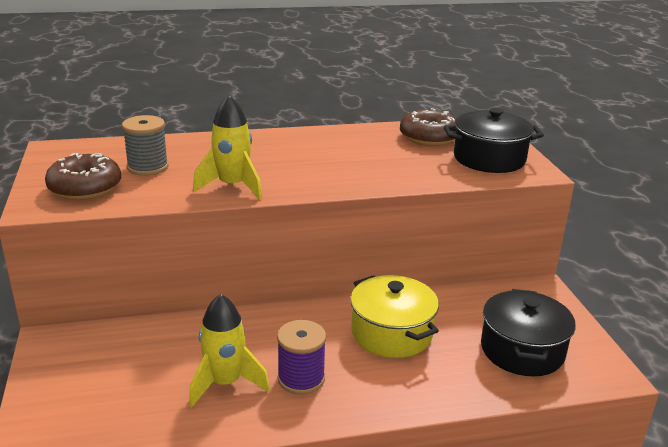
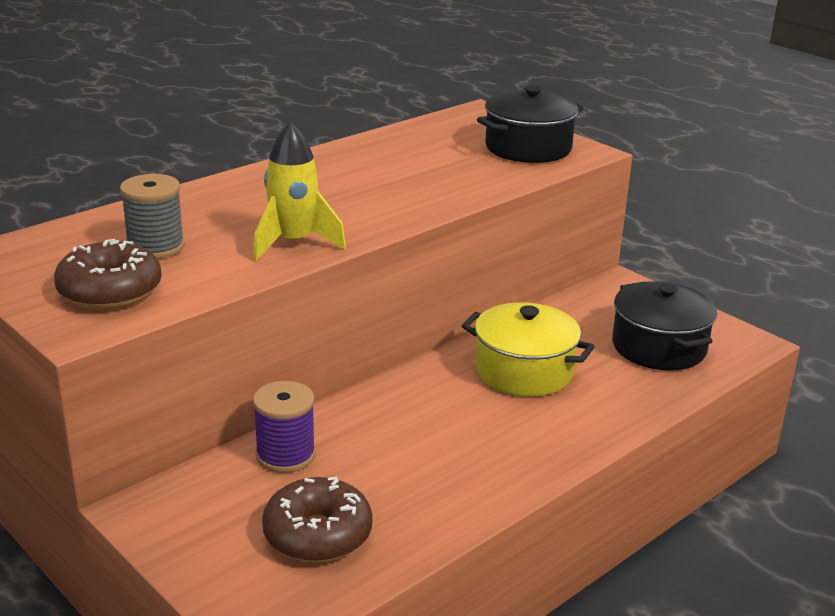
camera: 30 degrees left, 0 degrees up
(225, 383) = (406, 478): yellow rocket -> none
(301, 379) = (480, 445): purple spool -> purple spool (285, 455)
(429, 137) = (440, 138): brown donut -> brown donut (317, 534)

